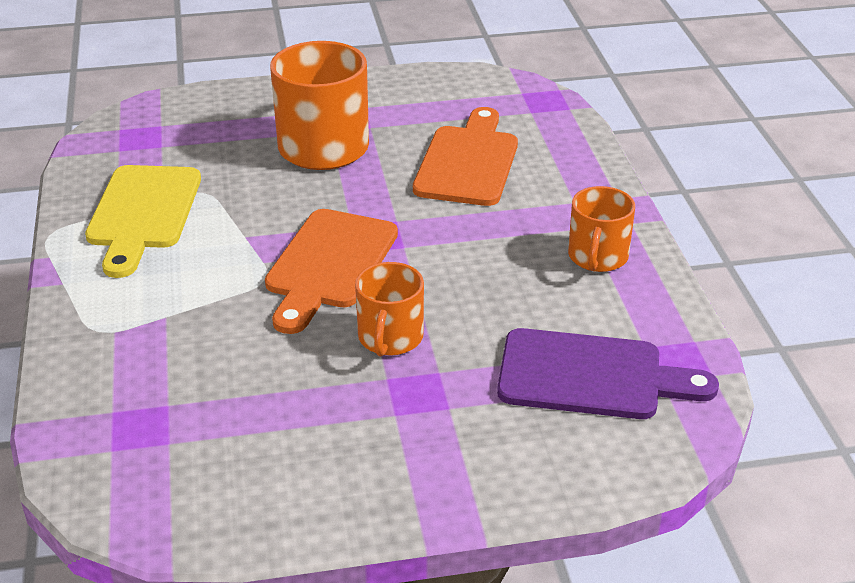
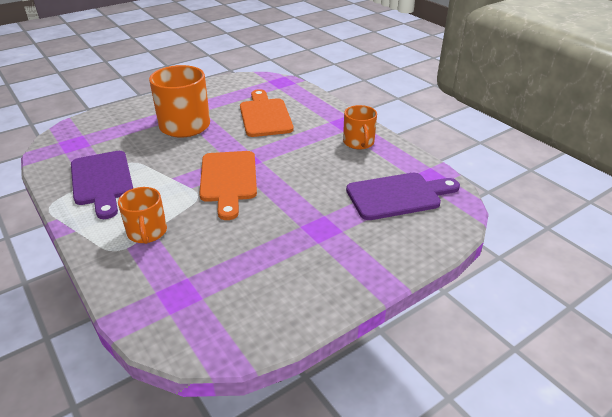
camera: 25 degrees left, 0 degrees up
(142, 213) = (102, 181): yellow cutting board -> purple cutting board
(390, 338) = (287, 206): orange mug -> orange mug (147, 232)

